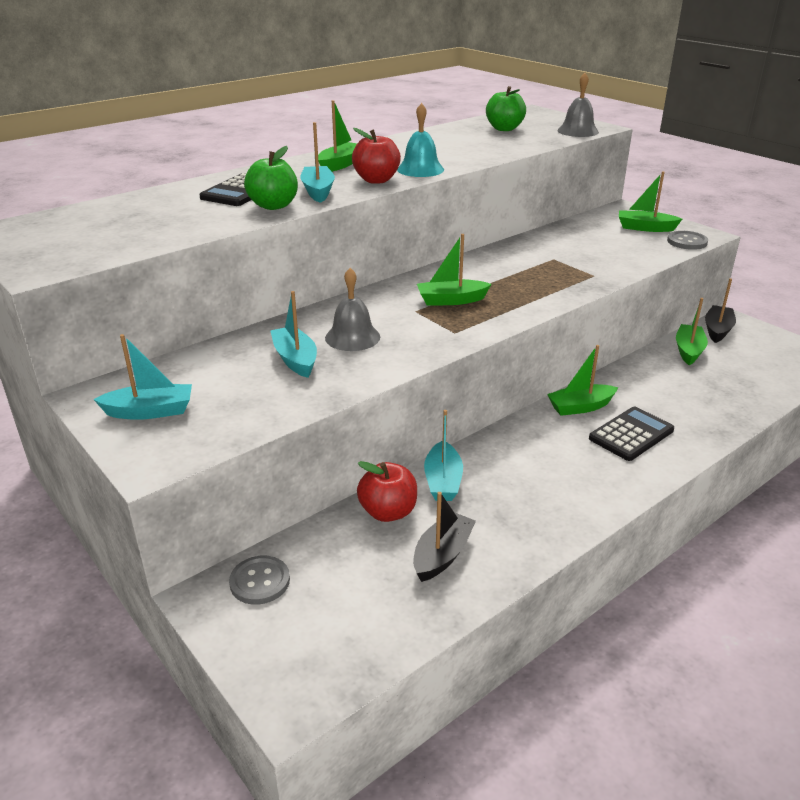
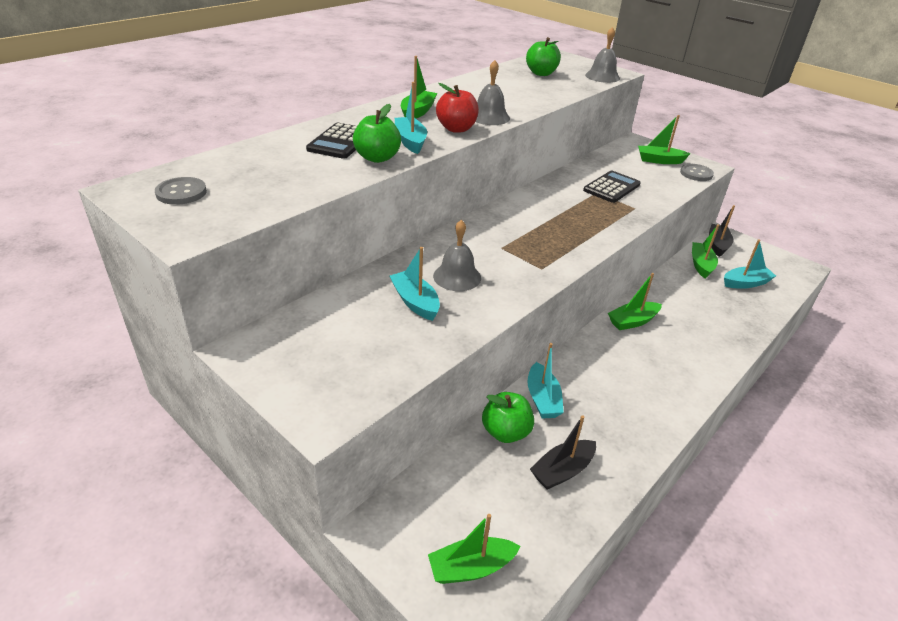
camera: 10 degrees left, 5 degrees up
(150, 411) = (302, 364): turquoise boat -> turquoise boat (745, 283)
(260, 581) = (416, 510): grey button -> grey button (181, 192)
(388, 512) = (505, 432): red apple -> green apple
(420, 169) = (489, 117): turquoise bell -> grey bell
(442, 555) = (562, 471): black boat -> black boat turned 150 degrees counterclockwise
(451, 300) = (527, 236): green boat -> green boat (471, 567)
(631, 434) = (679, 345): black calculator -> black calculator (611, 187)

